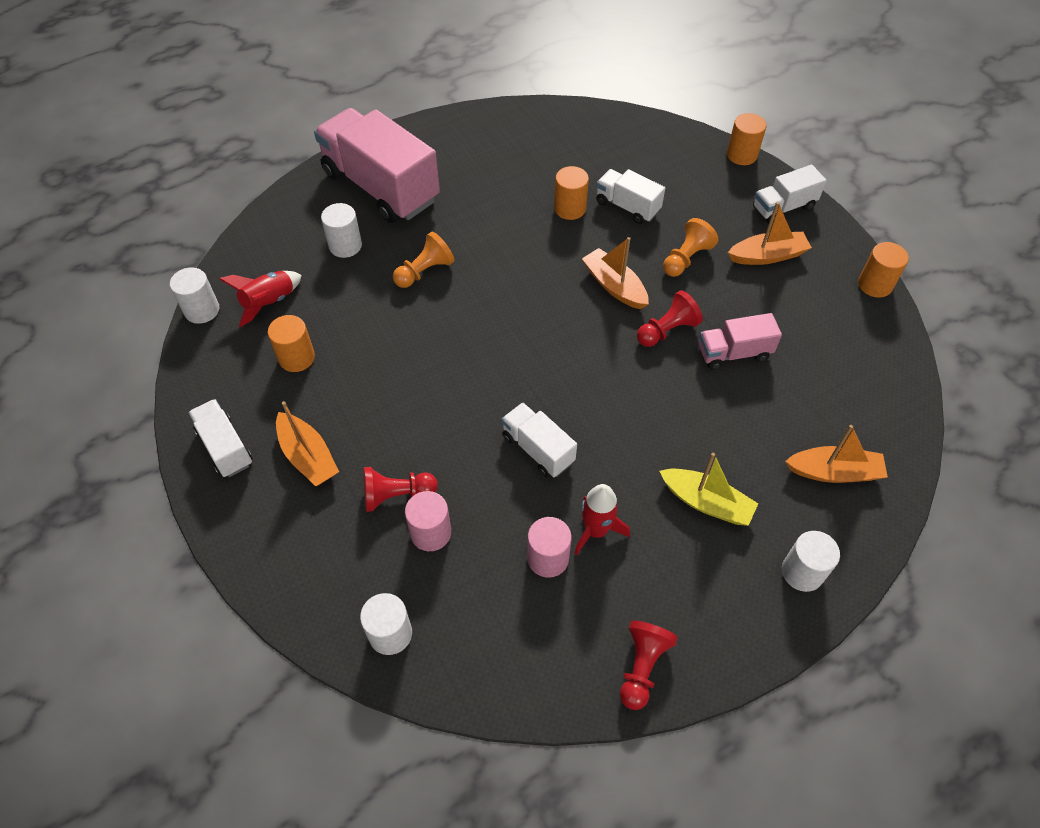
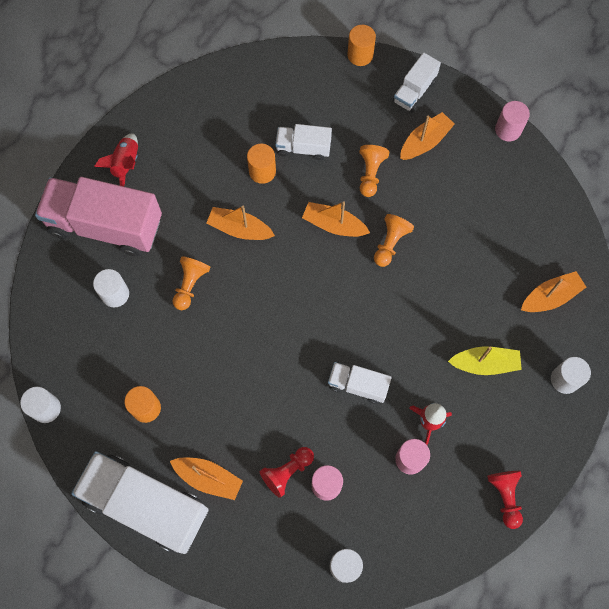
camera: 30 degrees left, 15 degrees up
(225, 447) = (146, 504): white truck -> white truck, size x2.02
(269, 303) = (93, 374): red rocket -> red rocket (126, 164)
(511, 246) = (239, 229): none -> orange boat
(667, 330) = (390, 243): red pawn -> orange pawn
(734, 353) = (444, 238): pink truck -> none
(875, 284) = (508, 129): orange cylinder -> pink cylinder

